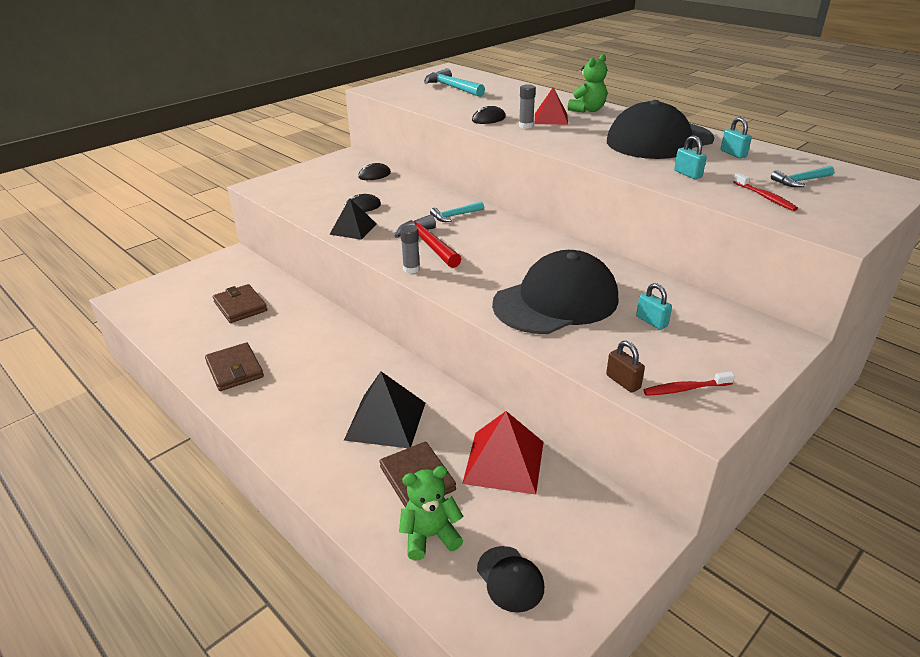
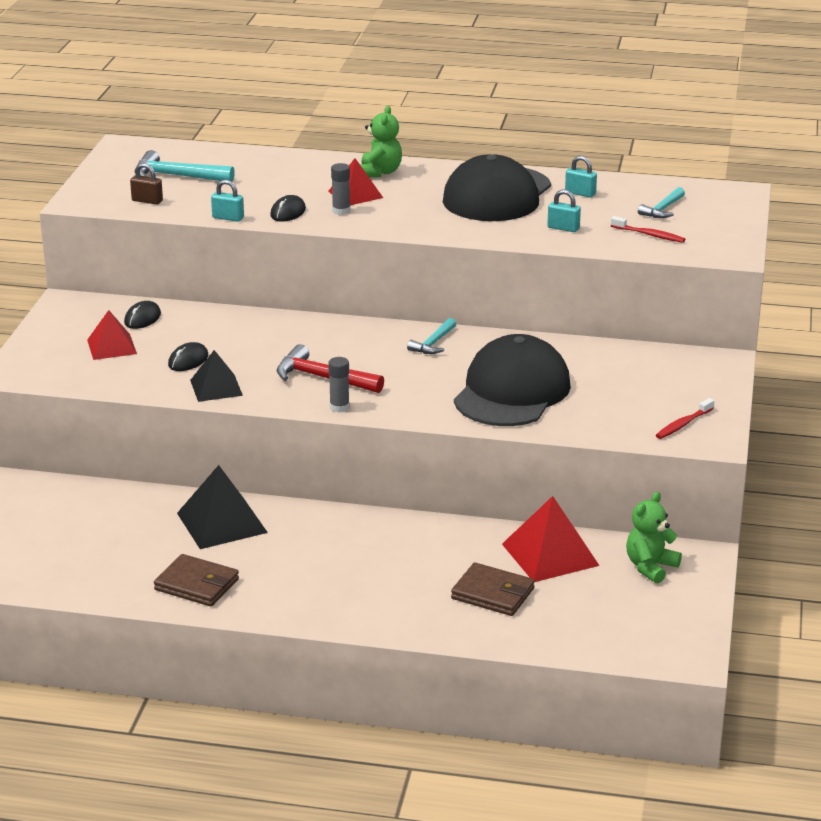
camera: 35 degrees left, 5 degrees down
(240, 306) = (104, 529): brown wallet -> none
(333, 186) = (112, 346): none -> red pyramid
(385, 420) = (410, 566): black pyramid -> black pyramid (221, 522)
(430, 536) = (549, 623): green teddy bear -> green teddy bear (650, 567)
(455, 216) = (308, 339): turquoise hammer -> turquoise hammer (433, 343)
(510, 579) = (636, 622): black cap -> none
(623, 382) = (634, 436): brown padlock -> brown padlock (147, 201)
(651, 321) = (609, 382): turquoise padlock -> turquoise padlock (228, 218)

